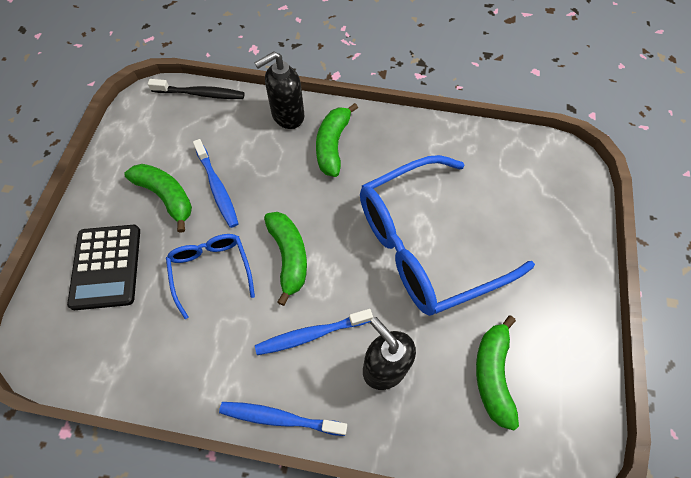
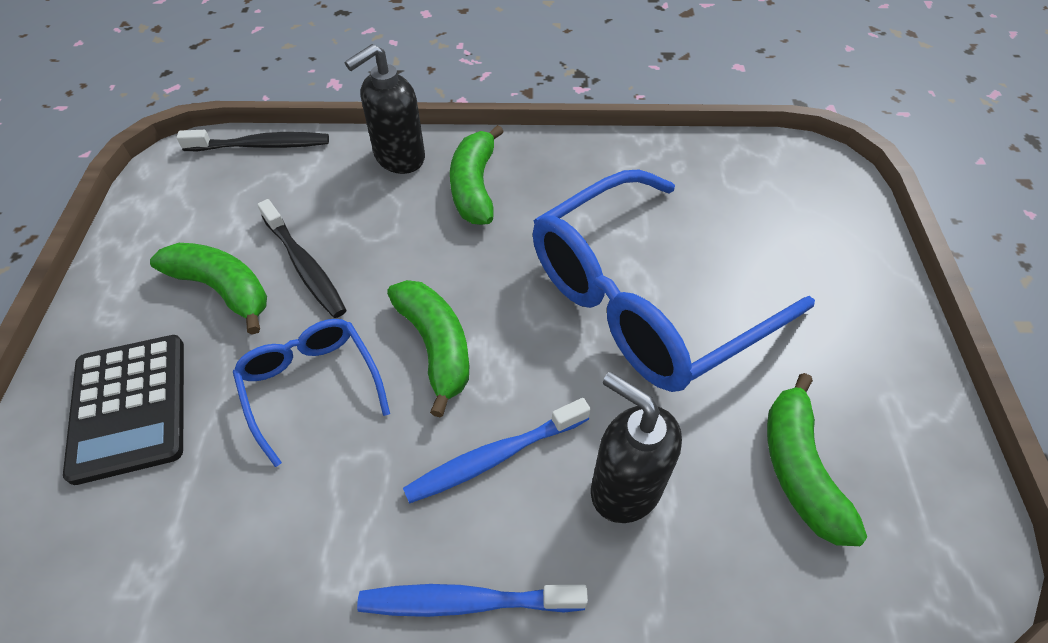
camera: 10 degrees left, 10 degrees down
(217, 187) = (304, 265): blue toothbrush -> black toothbrush

